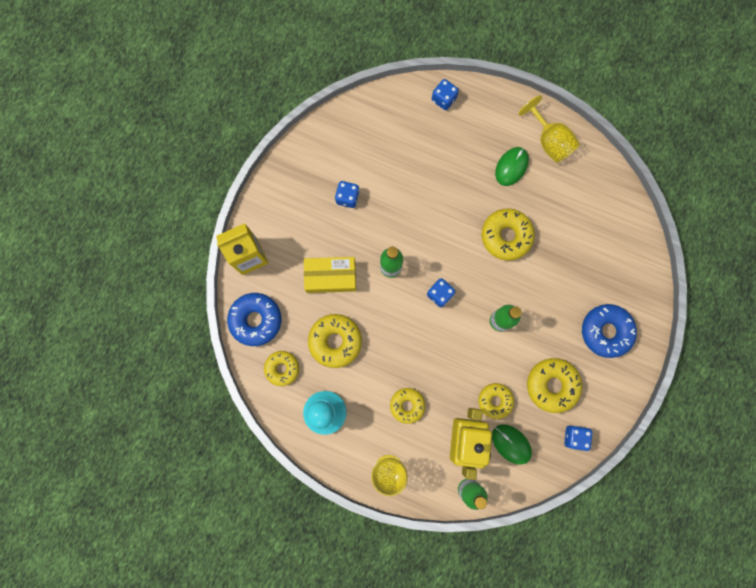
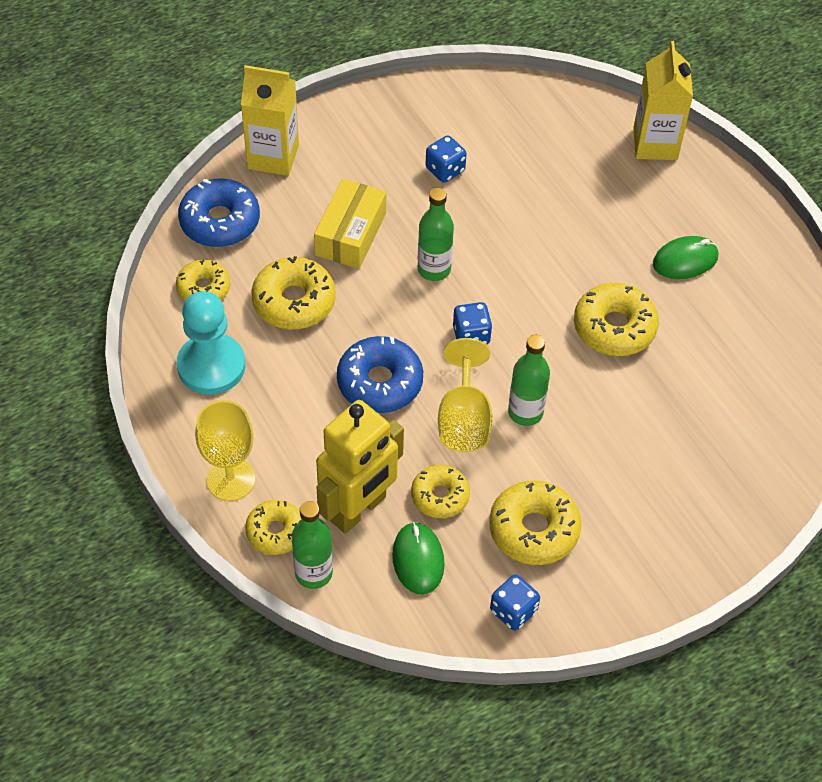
camera: 35 degrees right, 25 degrees down
(331, 277) = (350, 234): yellow box -> yellow box turned 75 degrees clockwise
(407, 405) = (320, 426): yellow donut -> yellow donut (275, 531)
(443, 99) = (655, 144): blue dice -> yellow carton
(549, 141) = (760, 263): yellow goblet -> yellow goblet (464, 419)
(606, 331) = (663, 517): blue donut -> blue donut (380, 382)

